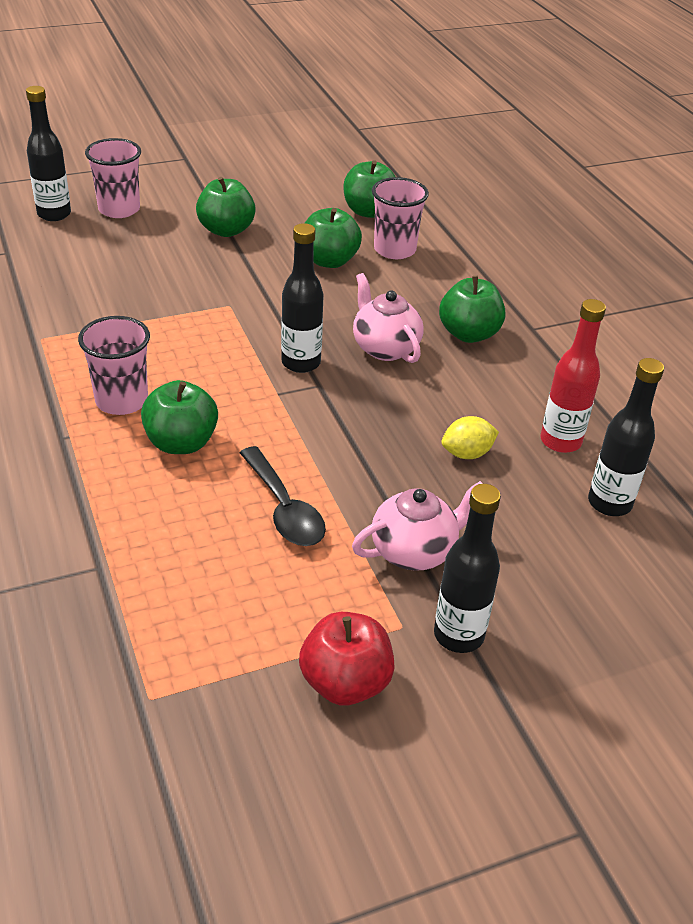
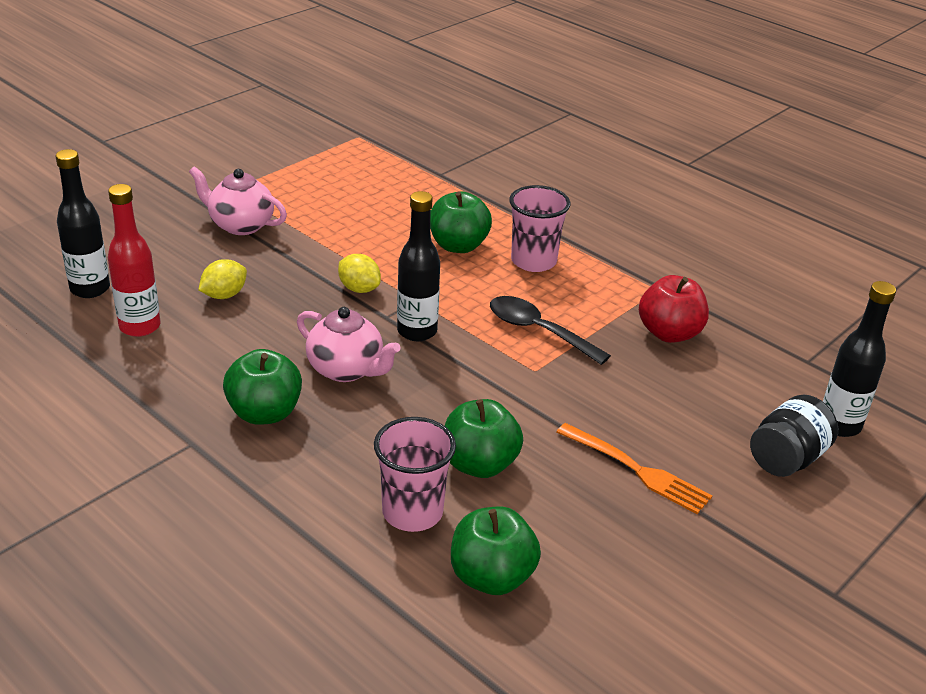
camera: 155 degrees right, 5 degrees down
(119, 209) = (787, 458): pink cup -> black jar
(226, 230) = (637, 470): green apple -> orange fork
(284, 509) = (348, 226): black spoon -> black spoon (538, 331)
(325, 421) = (359, 289): none -> yellow lemon
(345, 683) = (254, 161): red apple -> red apple (669, 333)
(415, 551) = (240, 225): pink teapot -> pink teapot turned 75 degrees clockwise
(458, 635) = (193, 193): black bottle -> none

